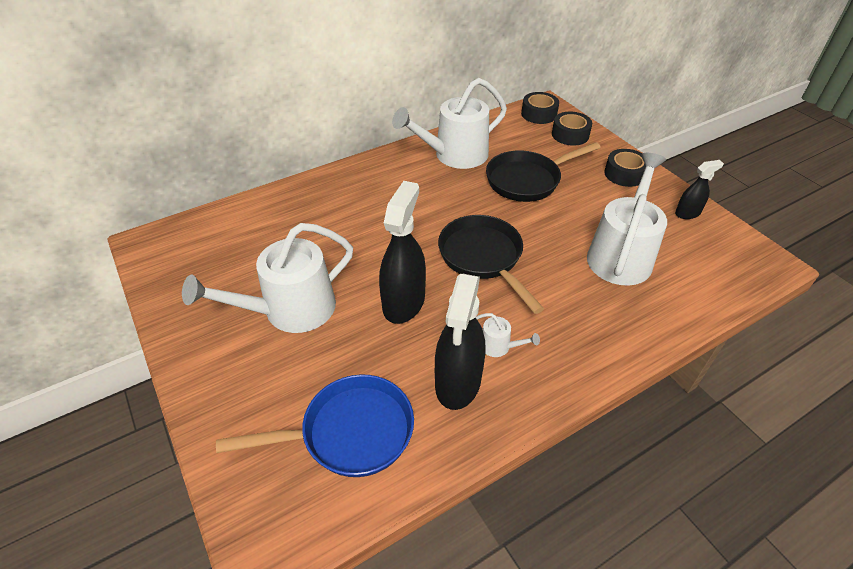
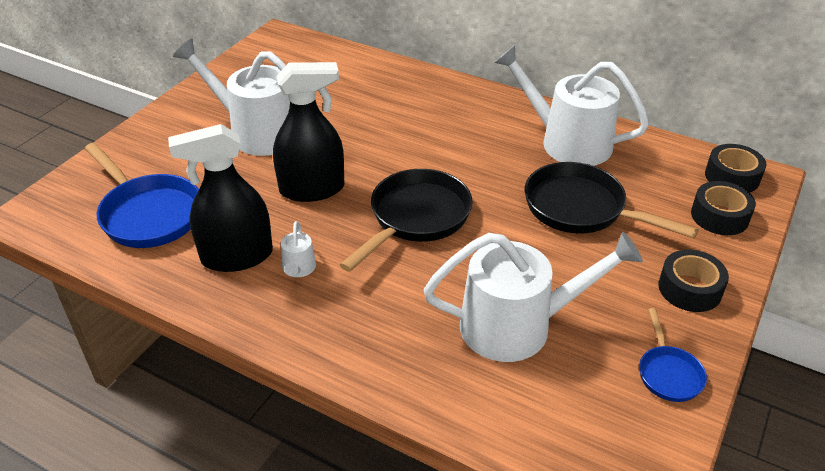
camera: 60 degrees right, 5 degrees down
(687, 213) = (668, 373): black spray bottle -> blue pan

